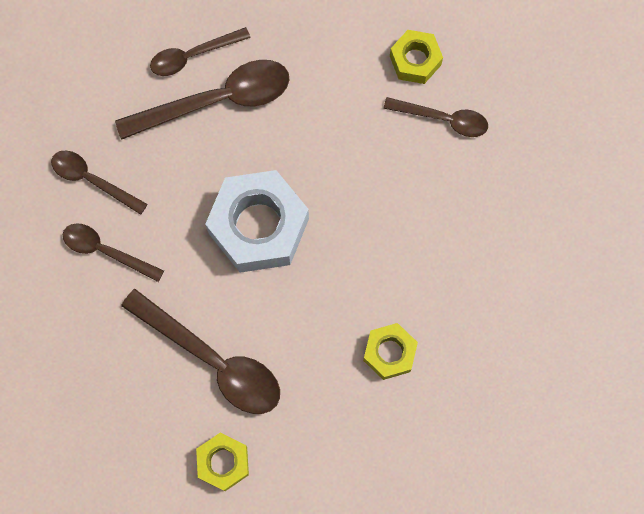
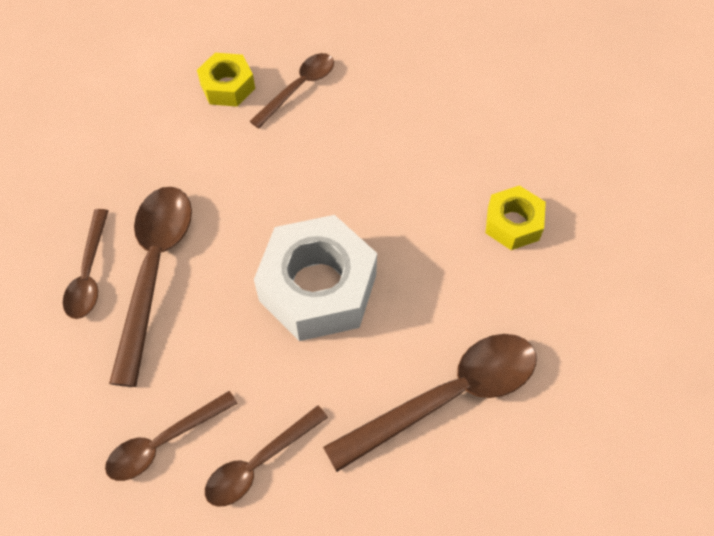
camera: 65 degrees left, 15 degrees down
(223, 462) = (573, 435): yellow nut -> none

